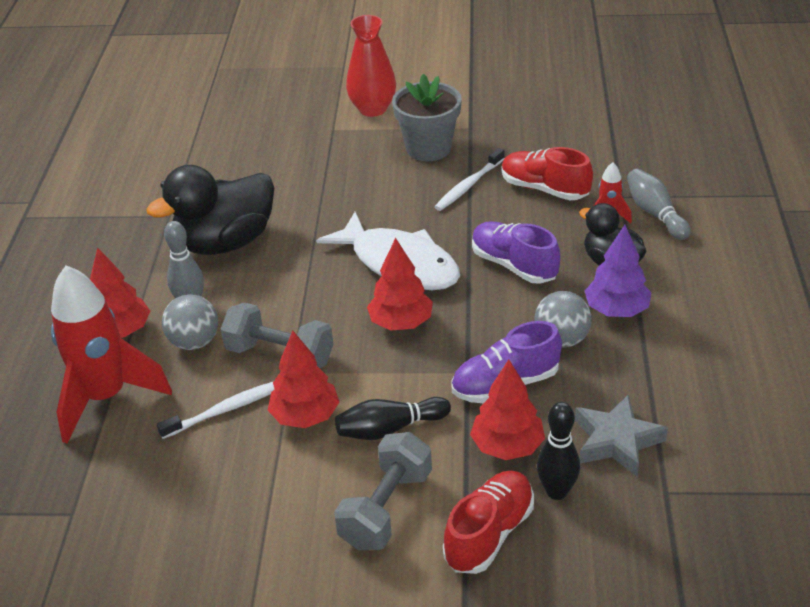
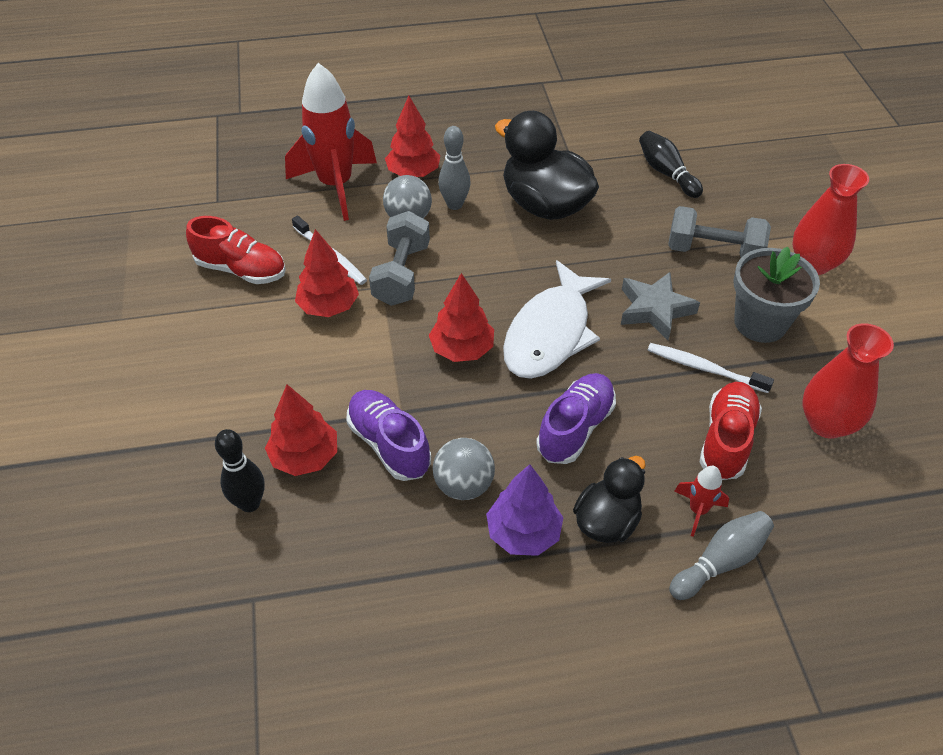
camera: 75 degrees right, 10 degrees up
(386, 509) = (225, 380): grey dumbbell -> grey dumbbell (713, 251)
(389, 429) = (319, 366): black bowling pin -> black bowling pin (666, 173)
(489, 534) = (198, 457): red shoe -> red shoe (241, 269)
(539, 140) = (827, 423): none -> red vase
(616, 441) = (320, 549): grey star -> grey star (654, 309)

